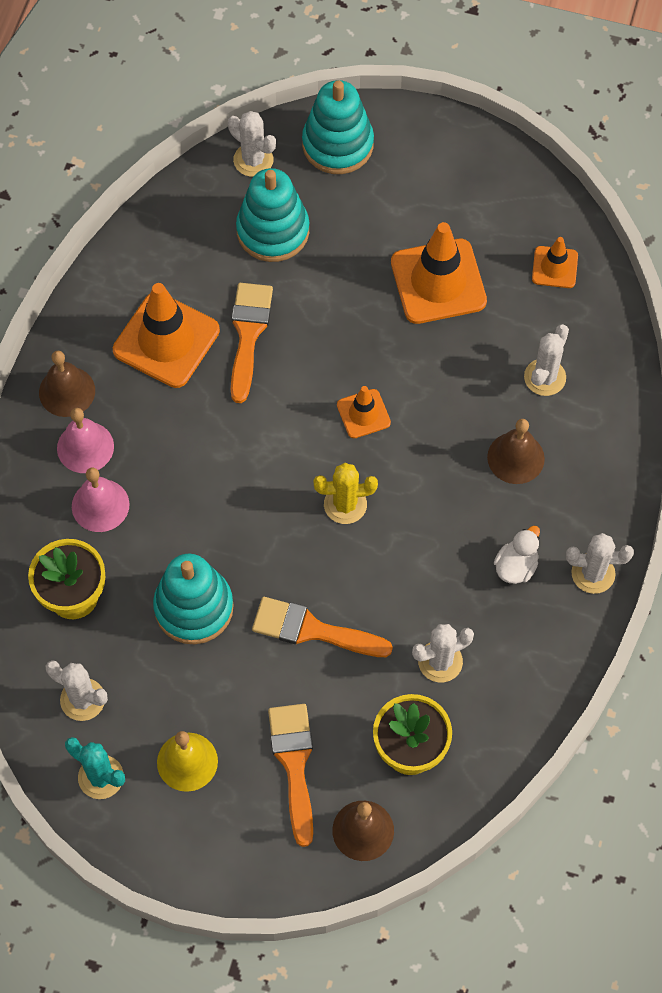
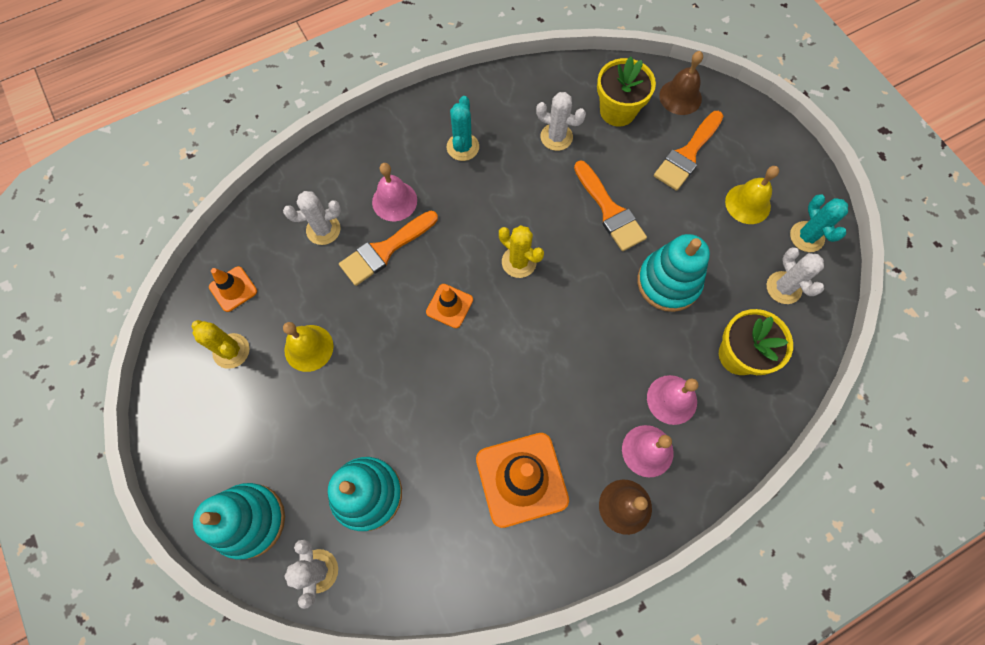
camera: 135 degrees left, 5 degrees up
(248, 334) = (464, 429): orange brush -> orange brush (385, 250)
(438, 282) = (309, 348): orange traffic cone -> yellow bell
(495, 226) = (231, 351): none -> yellow cactus
(515, 458) = (394, 201): brown bell -> pink bell
(516, 566) = (462, 147): white duck -> turquoise cactus
(593, 573) = (428, 110): white cactus -> none

